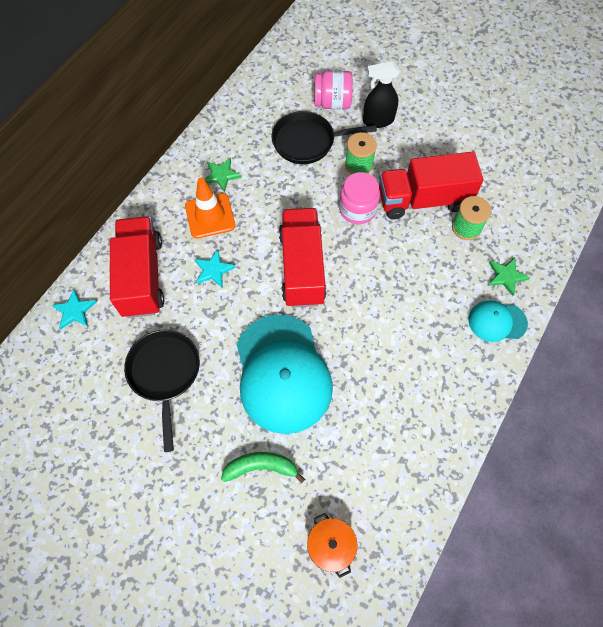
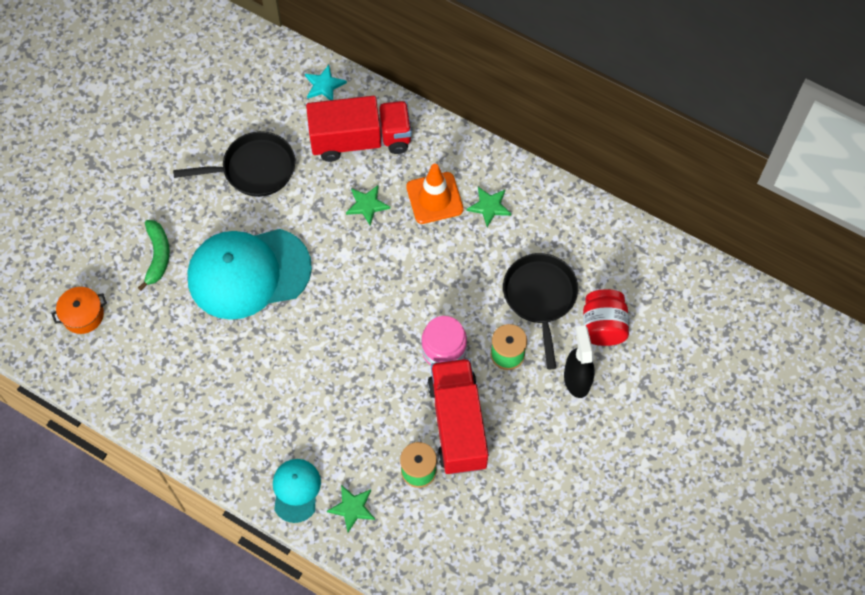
camera: 90 degrees right, 0 degrees up
(213, 270) = (367, 205): turquoise star -> green star
(302, 267) = (368, 291): red truck -> none
(332, 103) = (603, 326): pink jar -> red jar

